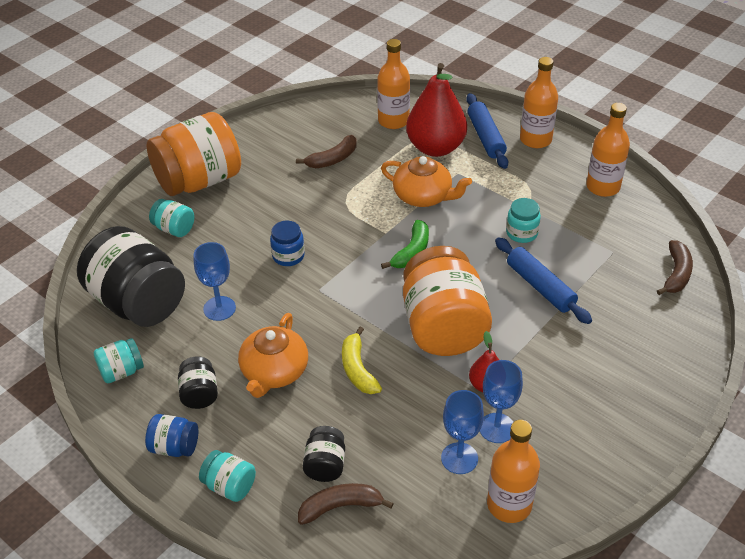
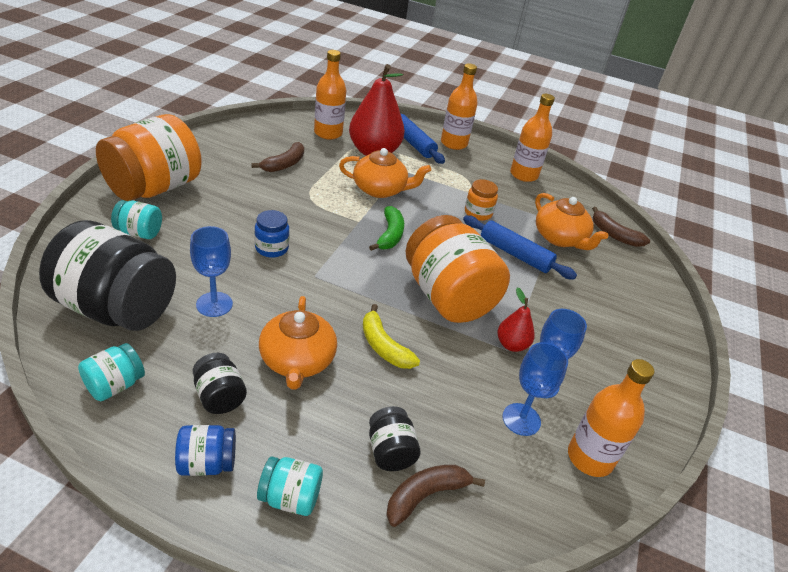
camera: 25 degrees left, 5 degrees down
(521, 233) = (478, 213): turquoise jar -> orange jar
(605, 272) = (560, 238): none -> orange teapot
(676, 274) = (614, 235): brown banana -> brown banana turned 135 degrees clockwise

